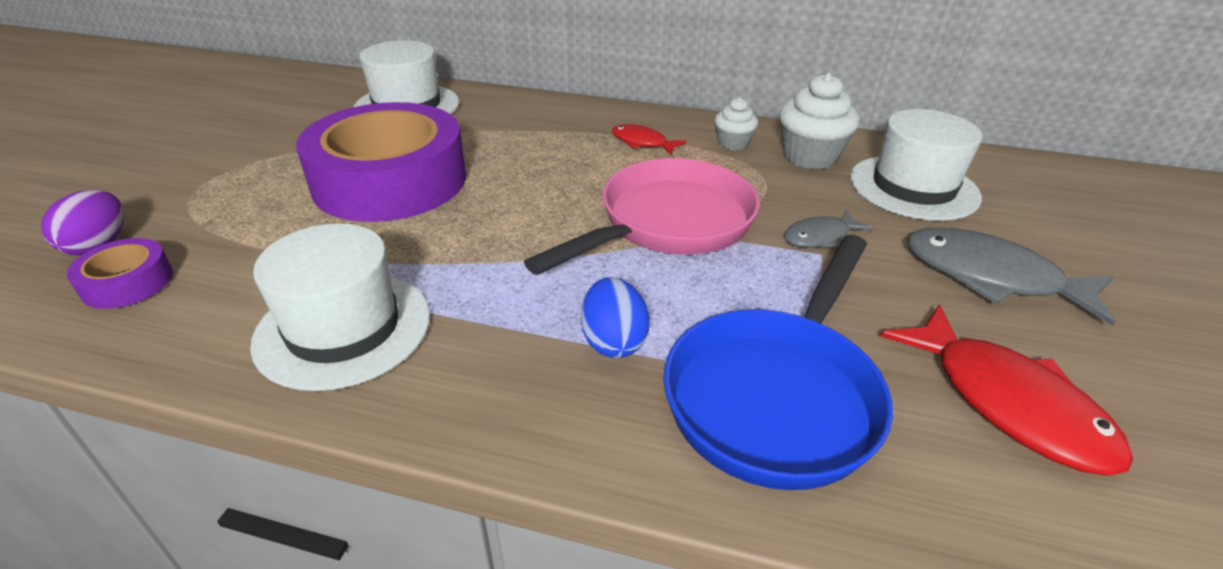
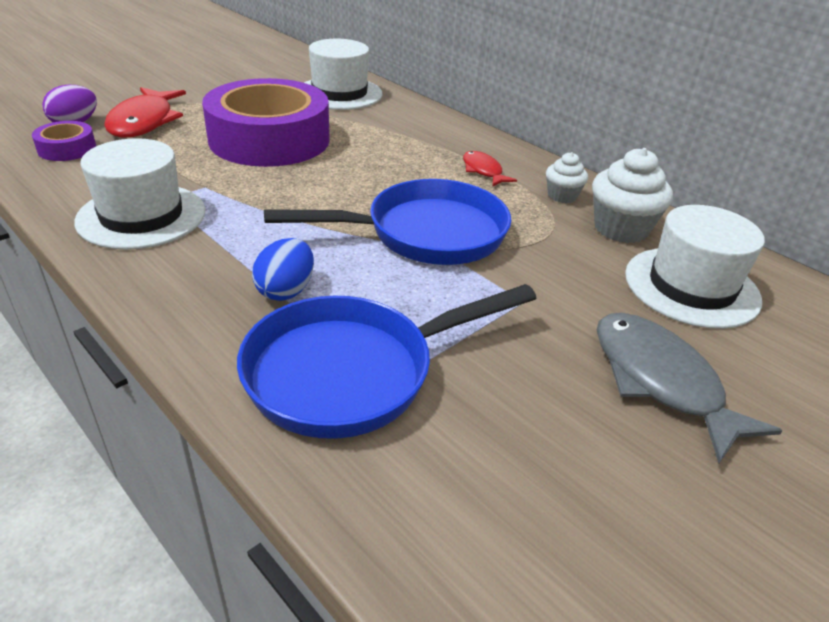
camera: 30 degrees right, 0 degrees up
(668, 224) = (425, 234): pink pan -> blue pan
(820, 237) = (540, 289): grey fish -> none
(1007, 403) = (531, 467): red fish -> red fish (144, 122)

